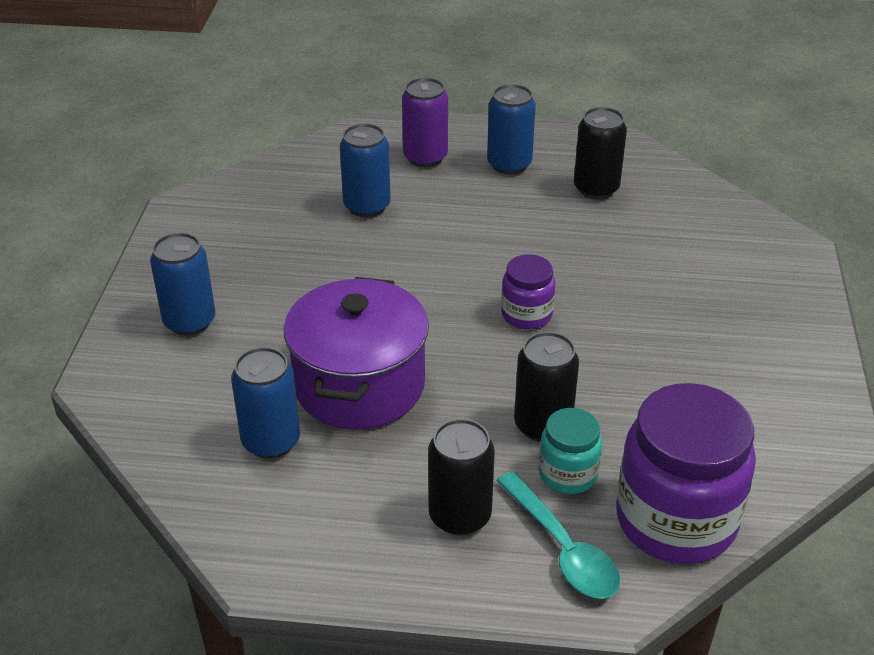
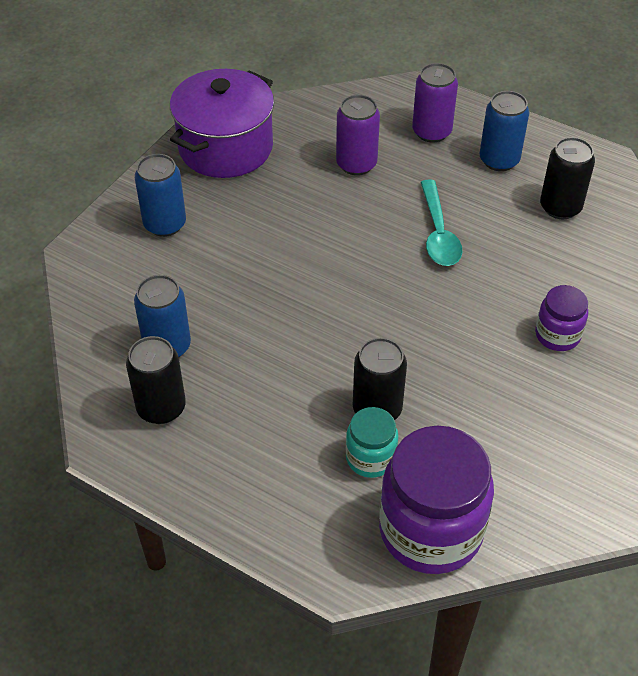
camera: 25 degrees right, 10 degrees up
(359, 385) = (257, 323): purple pot -> purple pot (225, 147)
(367, 206) = (356, 164): blue can -> purple can
(460, 516) = (267, 460): black can -> black can (161, 408)
(526, 315) = (425, 307): purple jar -> purple jar (557, 335)
(562, 548) = (327, 517): turquoise spoon -> turquoise spoon (438, 233)

